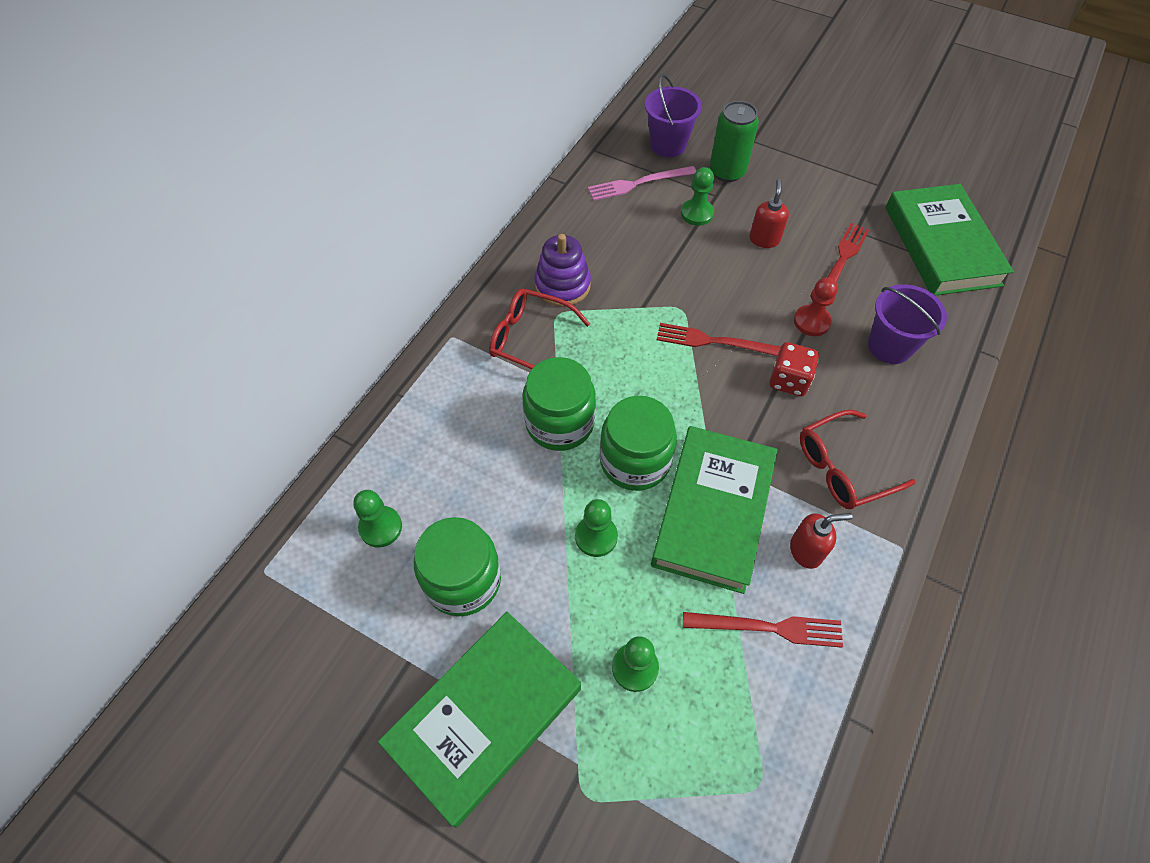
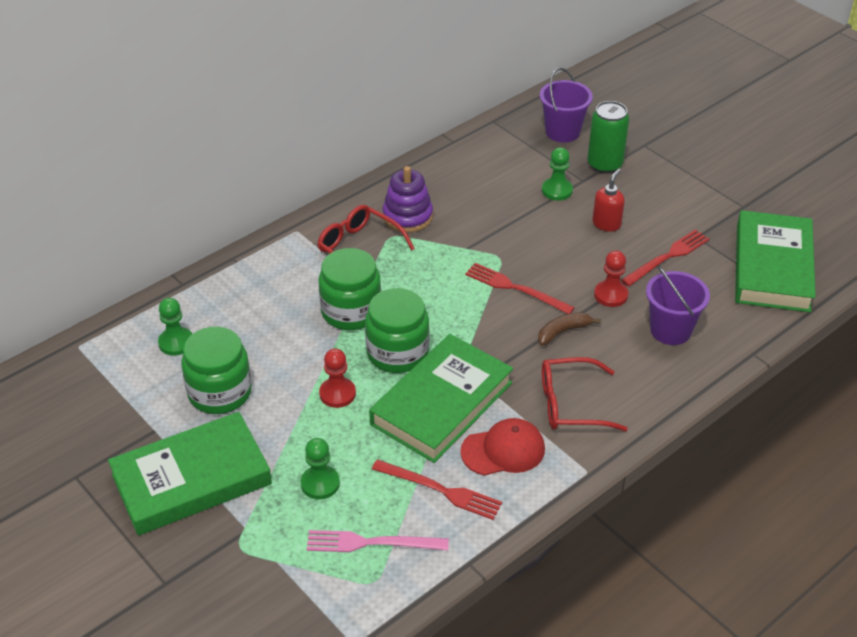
camera: 20 degrees right, 15 degrees down
(596, 536) = (337, 394): green pawn -> red pawn
(638, 183) = (517, 156): pink fork -> pink fork (371, 543)
(789, 380) = (563, 332): red dice -> brown banana
(806, 551) = (503, 450): red soap dispenser -> red cap

